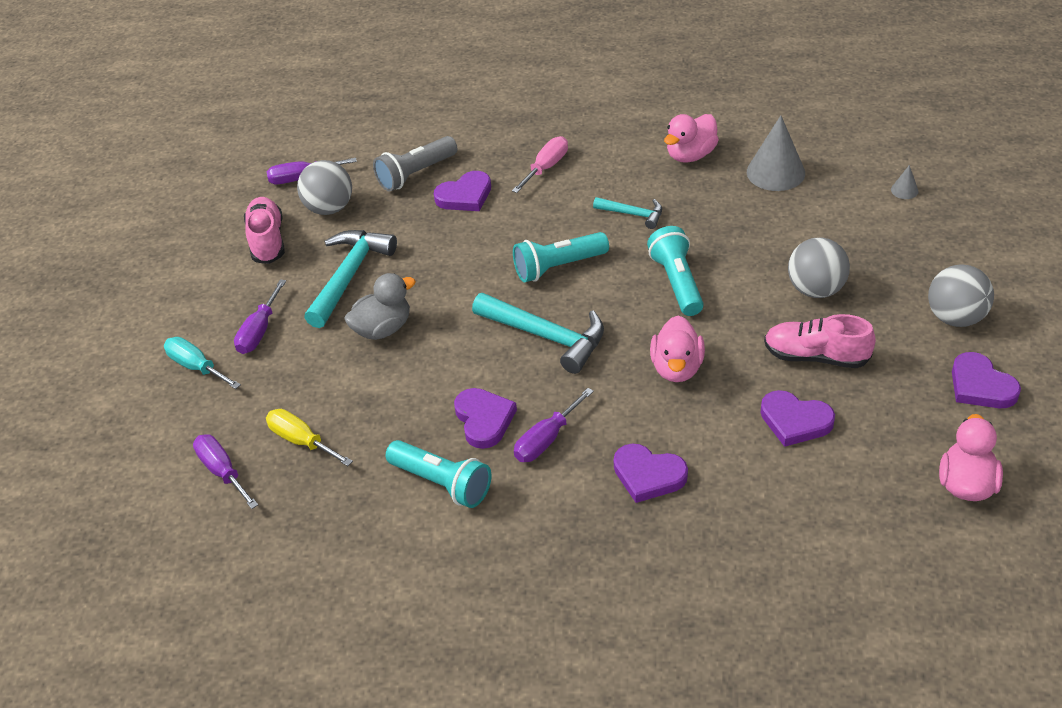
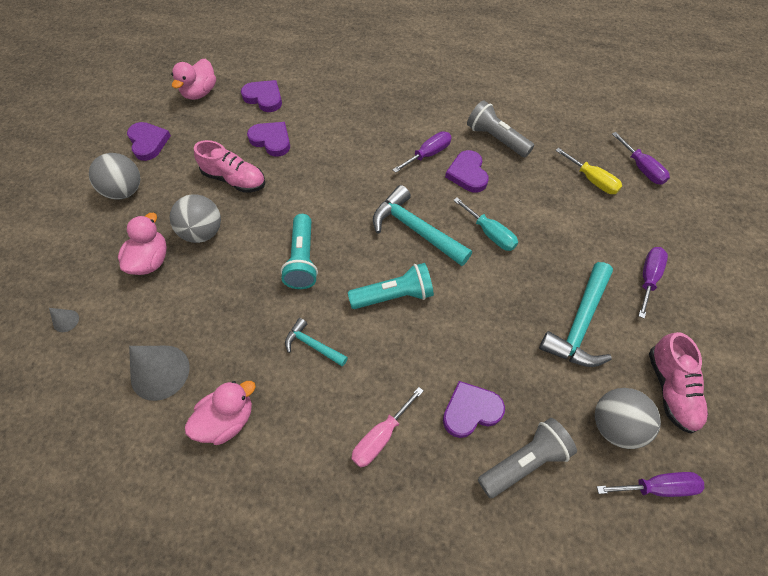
camera: 175 degrees left, 15 degrees up
(196, 367) = (690, 253): turquoise screwdriver -> turquoise screwdriver (490, 233)
(383, 329) = (543, 261): grey duck -> none
(442, 483) = (496, 139): turquoise flashlight -> grey flashlight
(648, 475) = (371, 124): purple heart -> purple heart (264, 98)
(677, 368) = (330, 187): pink duck -> pink duck (151, 260)

